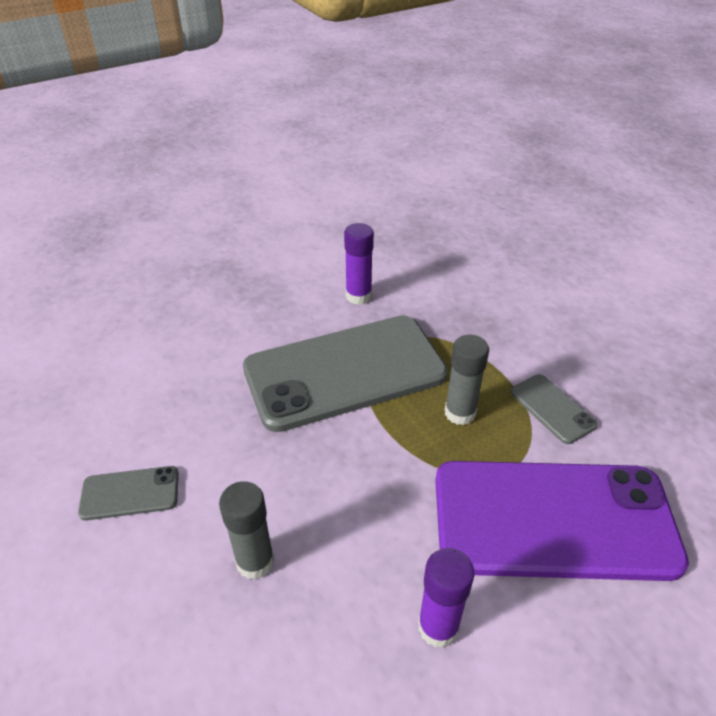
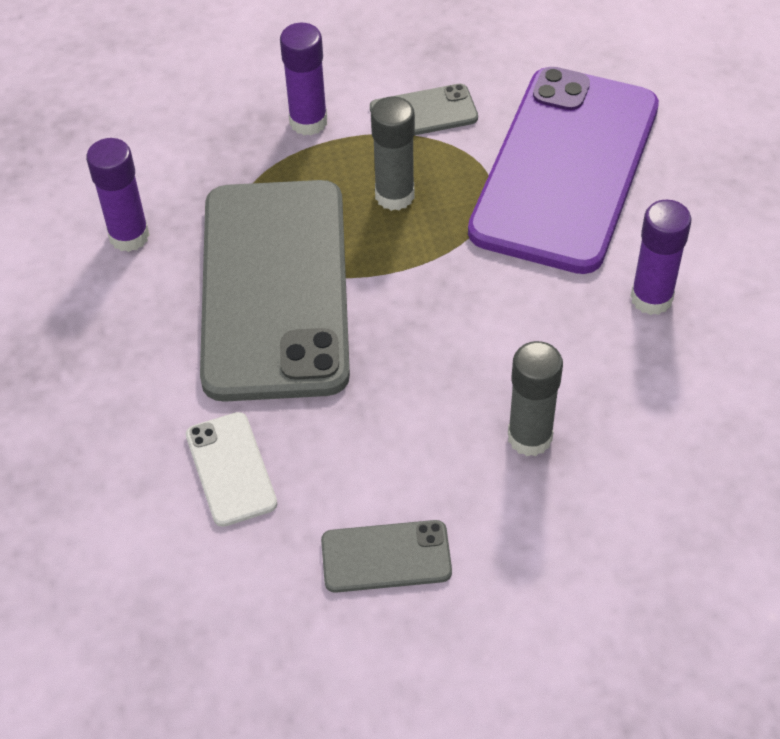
camera: 70 degrees left, 10 degrees up
(130, 493) = (386, 557): grey phone -> grey phone turned 75 degrees clockwise
(191, 391) = (231, 469): none -> white phone
(501, 348) = (308, 122): none -> purple glue stick

